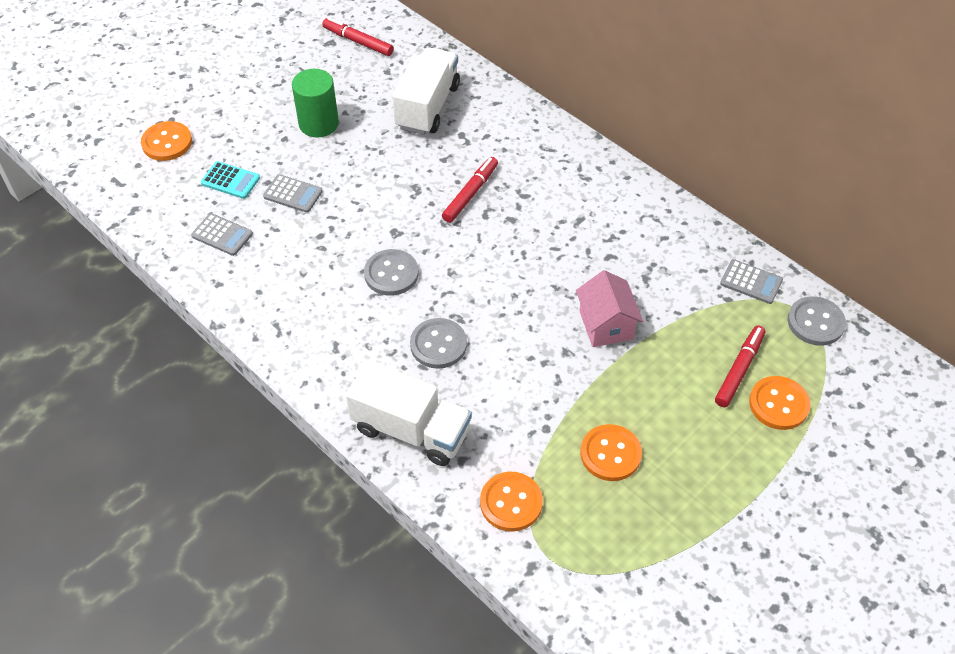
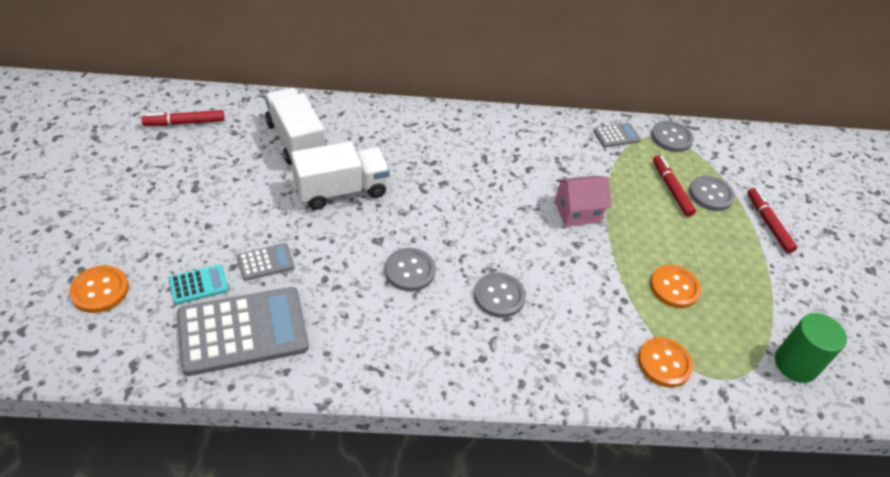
camera: 50 degrees left, 5 degrees down
(222, 235) = (243, 331): grey calculator -> grey calculator, size x2.18
(318, 124) = (224, 198): green cylinder -> green cylinder (795, 364)
(411, 430) = (553, 367): white truck -> white truck (341, 190)
(470, 194) = (397, 182): red marker -> red marker (768, 224)
(606, 325) = (577, 212): pink house -> pink house turned 45 degrees counterclockwise
(778, 404) = (710, 194): orange button -> grey button

